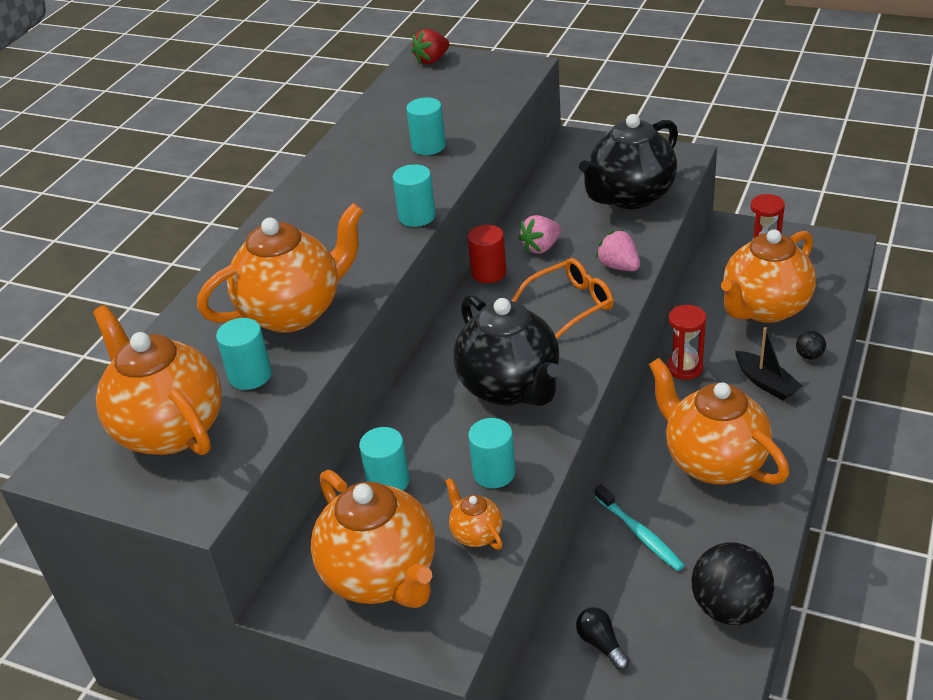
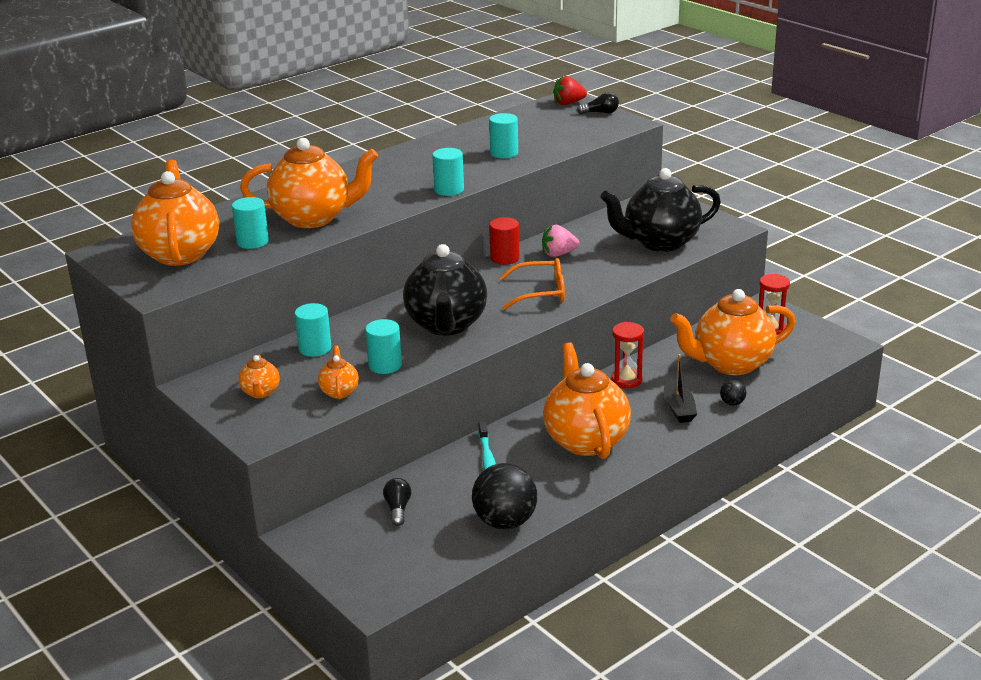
camera: 25 degrees right, 10 degrees down
(381, 576) = (260, 392): orange teapot -> orange teapot, size x0.45
(479, 62) = (600, 113): none -> black light bulb
(619, 266) = (601, 281): pink strawberry -> none

